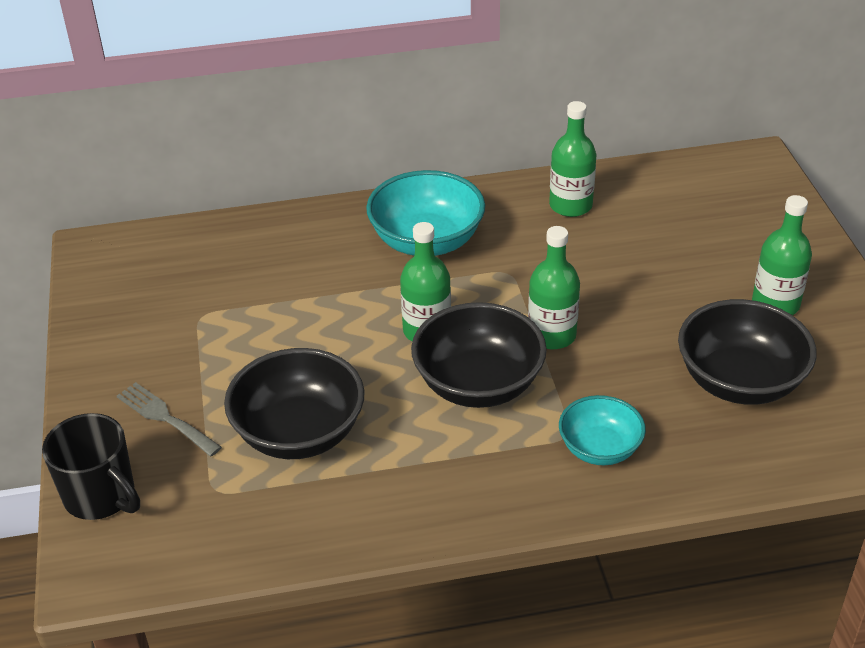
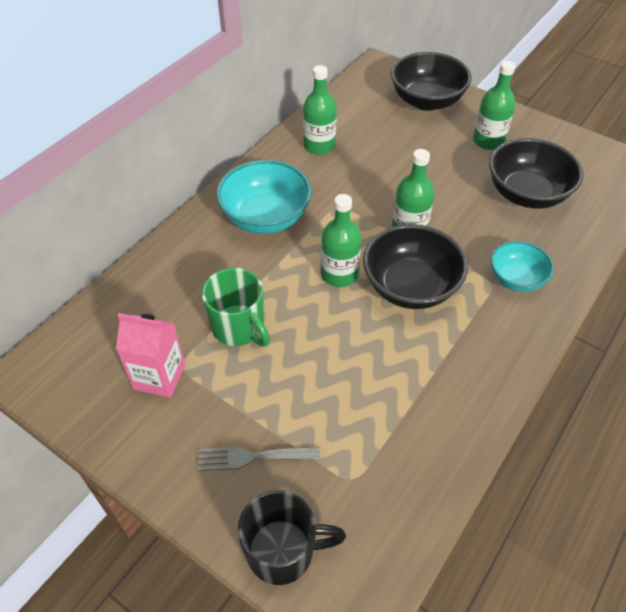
camera: 45 degrees left, 10 degrees up
(175, 312) = (159, 377): none -> pink carton
(282, 317) = (239, 328): none -> green mug
(299, 433) = (352, 397): black bowl -> black bowl (426, 101)

